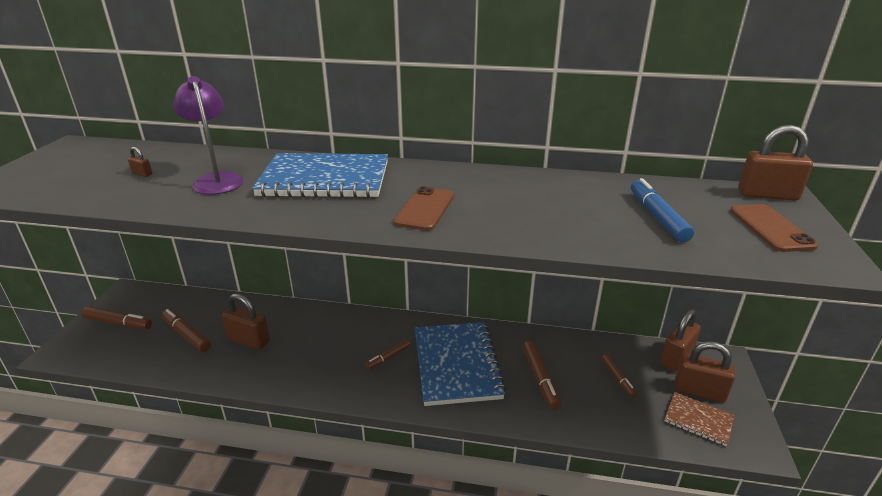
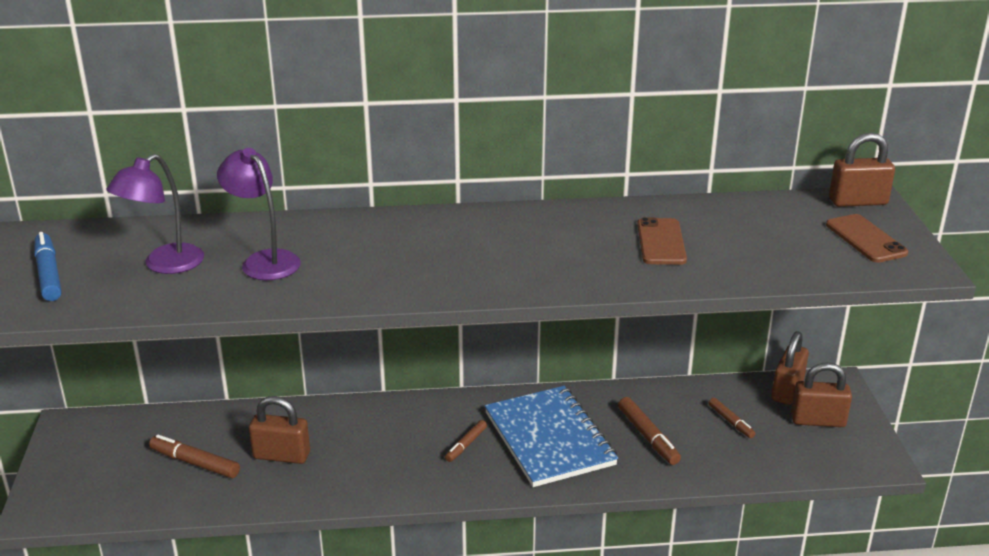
camera: 15 degrees left, 0 degrees up
(118, 323) = (89, 465): brown marker -> none
(142, 174) = (164, 265): brown padlock -> purple lamp
(325, 179) = (391, 243): blue notebook -> none
(425, 209) = (526, 264): brown phone -> brown phone (661, 242)
(657, 217) = (760, 241): blue marker -> blue marker (49, 274)
(698, 420) = (822, 448): brown notebook -> none

